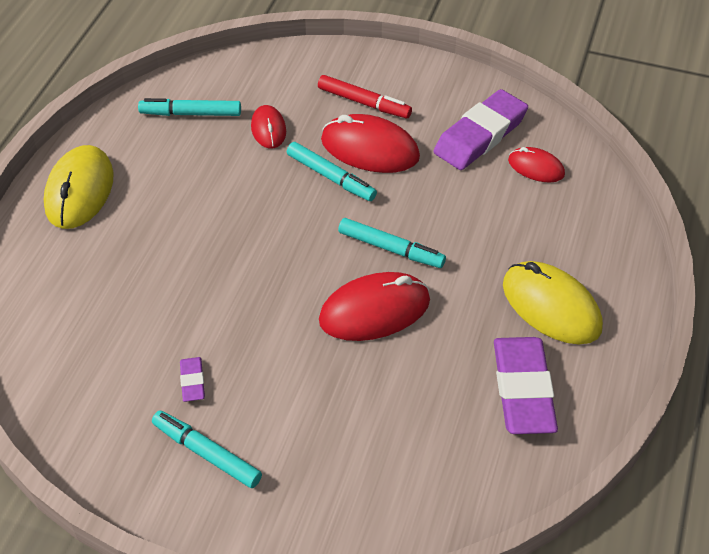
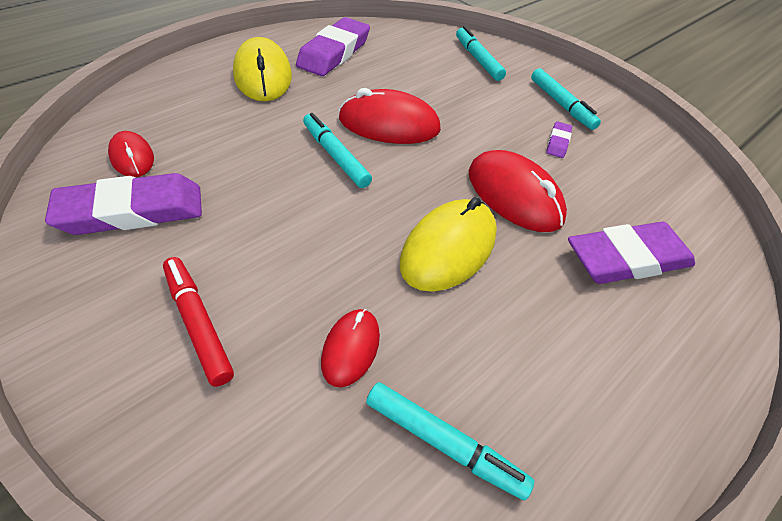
camera: 155 degrees left, 0 degrees up
(79, 191) = (643, 379): yellow mouse -> yellow mouse (448, 248)
(99, 273) = (626, 259): none -> purple eraser
(331, 177) = (329, 244): turquoise marker -> turquoise marker (477, 59)
(370, 149) = (258, 255): red mouse -> red mouse (514, 195)

